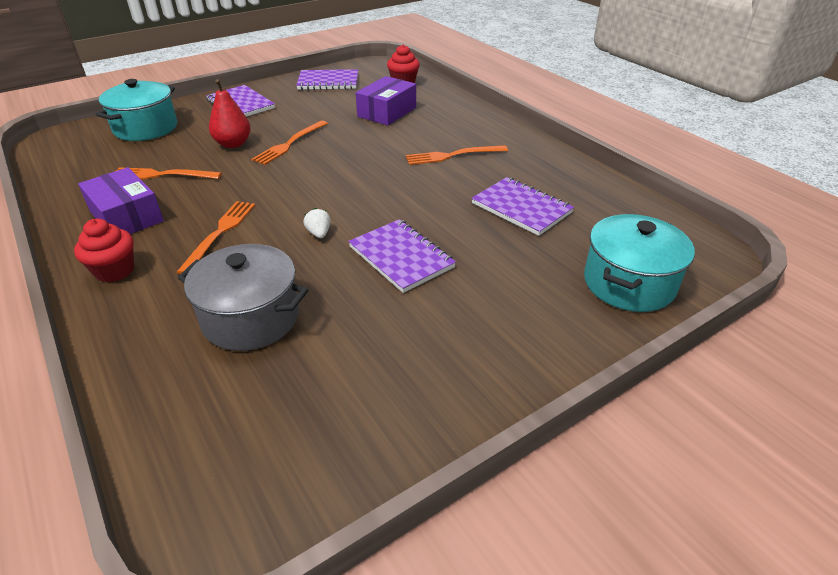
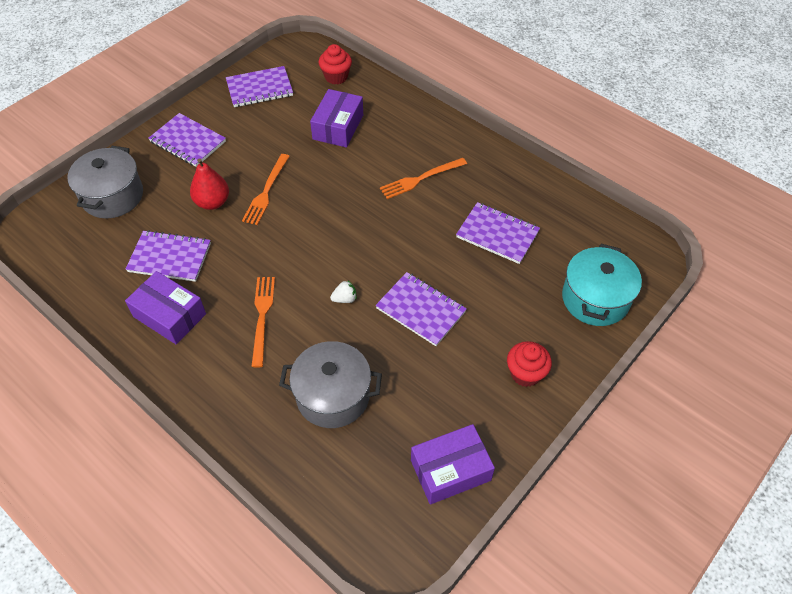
camera: 15 degrees left, 15 degrees up
(114, 270) = (198, 376): red cupcake -> red cupcake (525, 373)
(146, 128) = (112, 196): turquoise pot -> grey pot
(162, 175) = (170, 258): orange fork -> purple notebook
(319, 233) = (345, 299): white strawberry -> white strawberry turned 105 degrees clockwise
(358, 433) = (450, 470): none -> purple box

